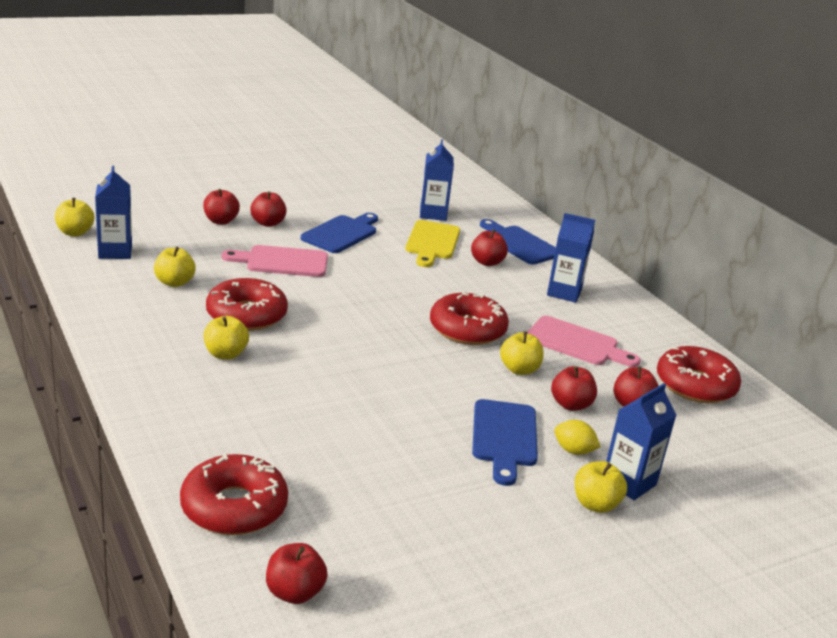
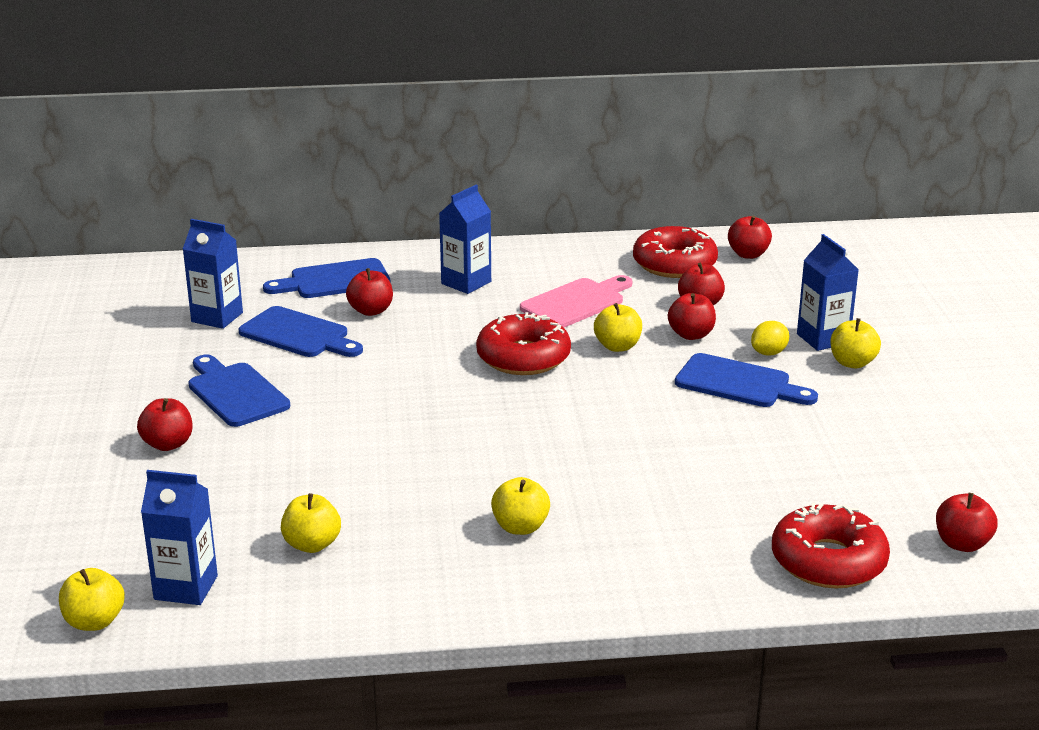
camera: 65 degrees left, 0 degrees up
(220, 221) = (136, 482): red apple -> red apple (748, 254)
(246, 315) = (429, 499): red donut -> none
(282, 262) = (294, 451): pink cutting board -> none
(432, 242) = (298, 335): yellow cutting board -> blue cutting board

